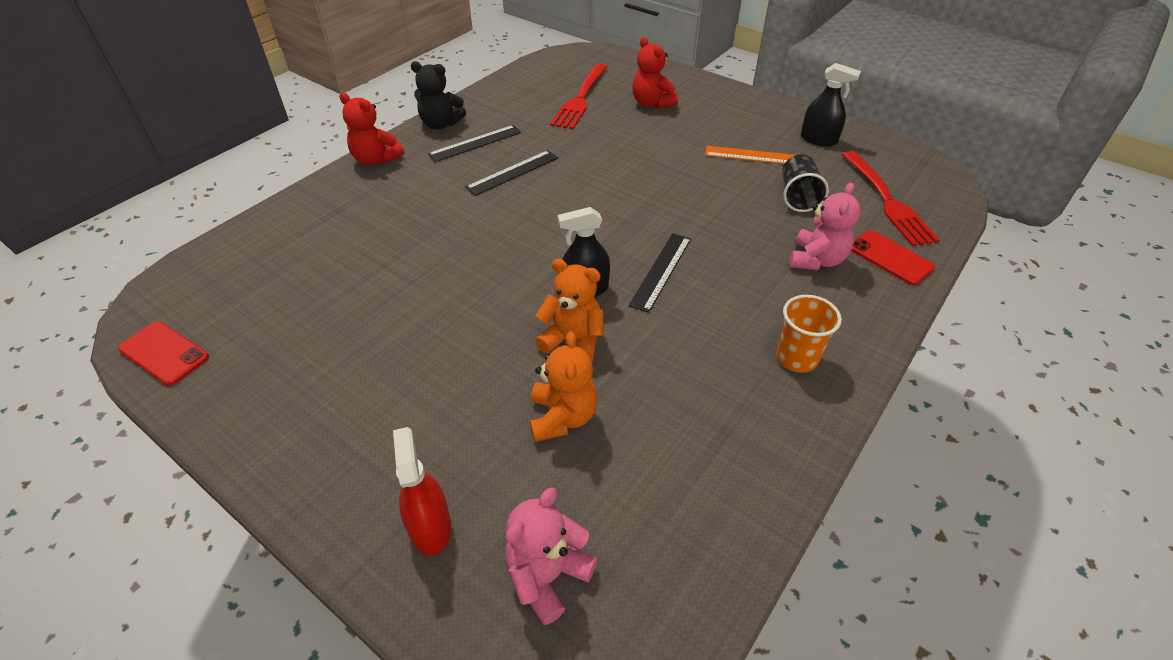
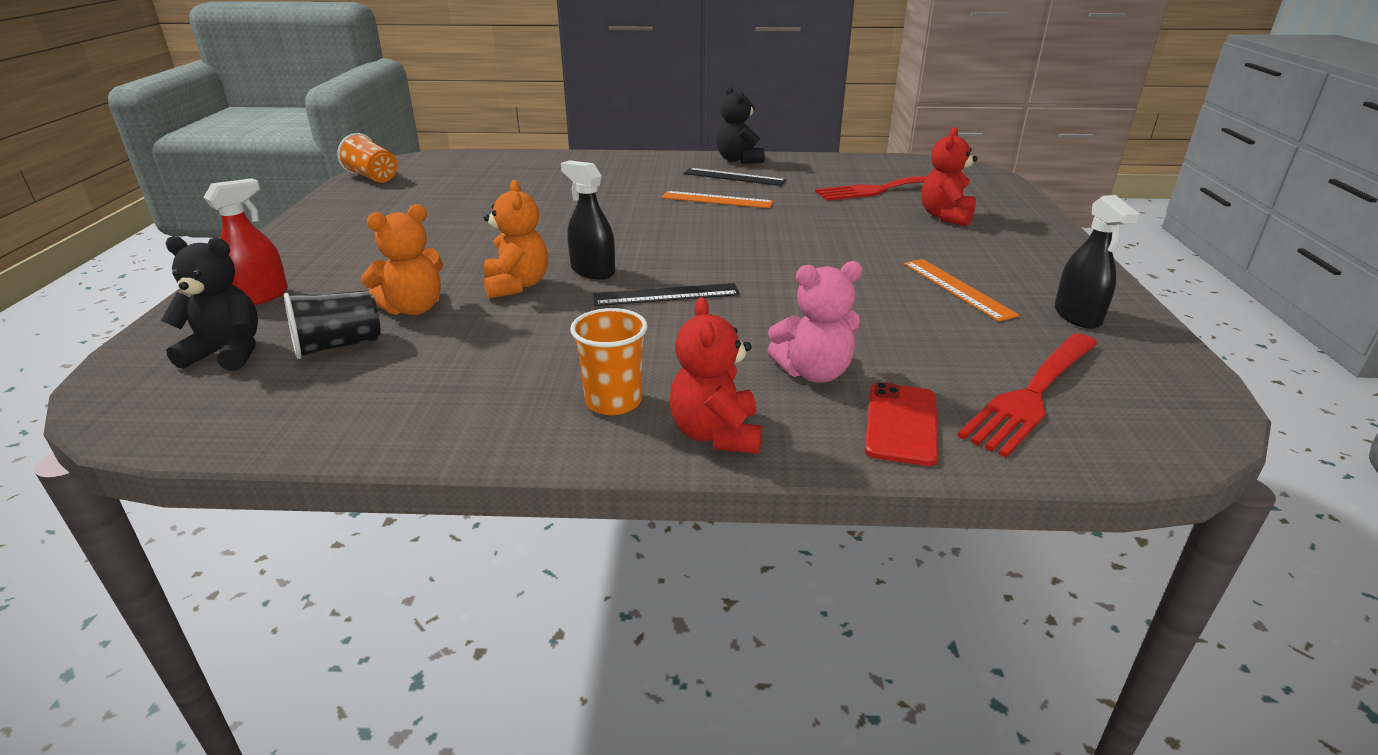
camera: 55 degrees right, 15 degrees down
(164, 353) = (373, 177): red phone -> orange cup
(376, 159) = (654, 158): red teddy bear -> red teddy bear (716, 434)
(512, 172) = (716, 200): black ruler -> orange ruler
(547, 576) = (227, 353): pink teddy bear -> black teddy bear
(798, 196) = (923, 332): black cup -> black cup (338, 346)

